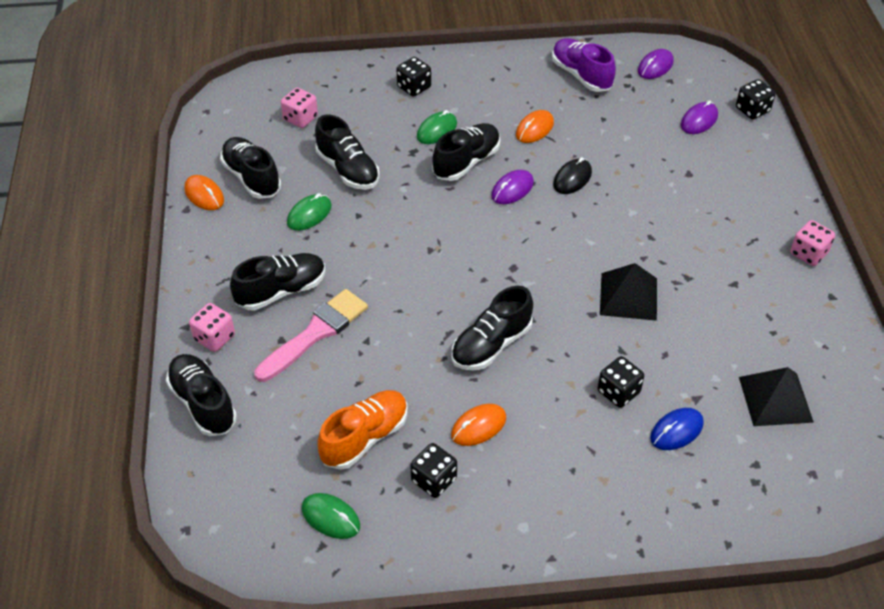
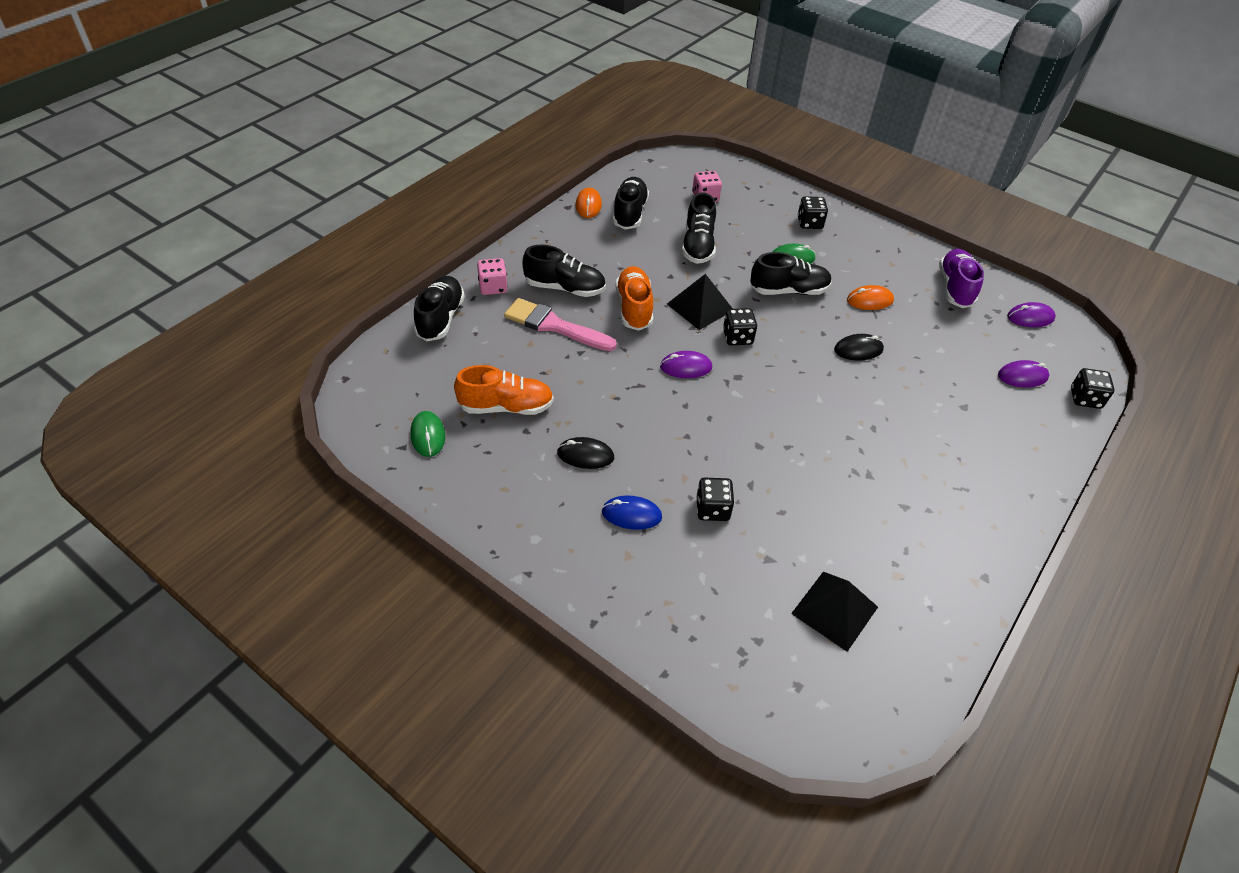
camera: 40 degrees right, 0 degrees up
(309, 215) = (639, 256): green mouse -> none
(315, 333) = (554, 326): pink brush -> pink brush turned 150 degrees counterclockwise
(363, 267) = (634, 308): none -> orange shoe
(434, 480) = (515, 464): black dice -> black dice (737, 337)
(478, 426) = (585, 455): orange mouse -> black mouse
(491, 345) = (659, 413): black shoe -> none
(512, 189) = (801, 328): purple mouse -> purple mouse (686, 367)
(628, 296) = (803, 454): black pyramid -> black pyramid (700, 307)
(676, 431) = (724, 568): blue mouse -> blue mouse (631, 514)
(808, 254) = (1003, 532): pink dice -> none

